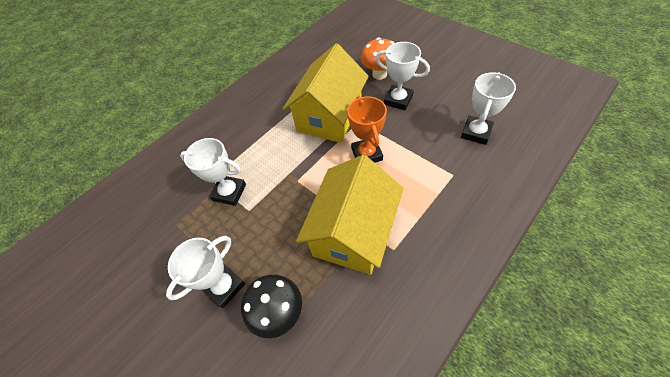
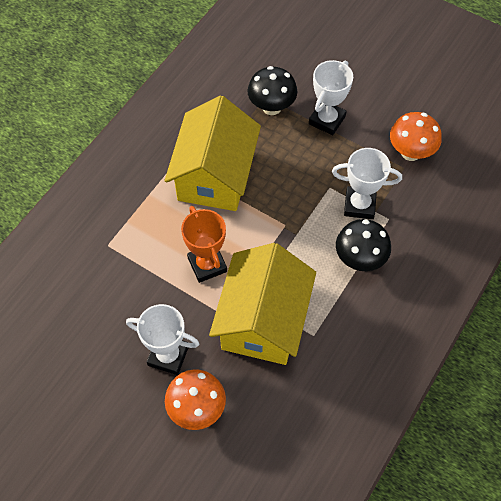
camera: 165 degrees right, 5 degrees up
(161, 239) = (410, 152): none -> orange mushroom
(247, 151) = (359, 259): none -> black mushroom
(476, 132) = (71, 305): white trophy -> none

